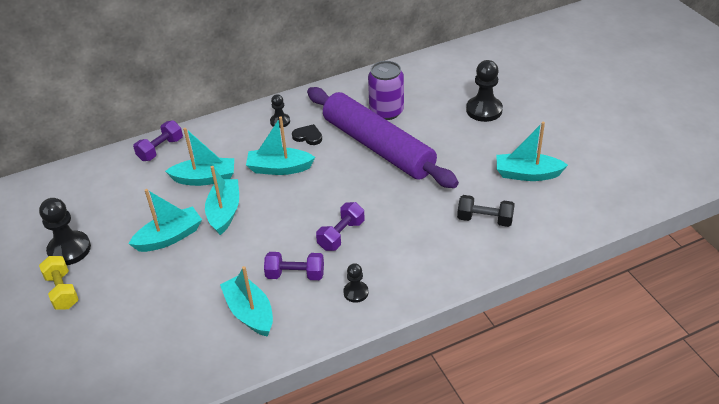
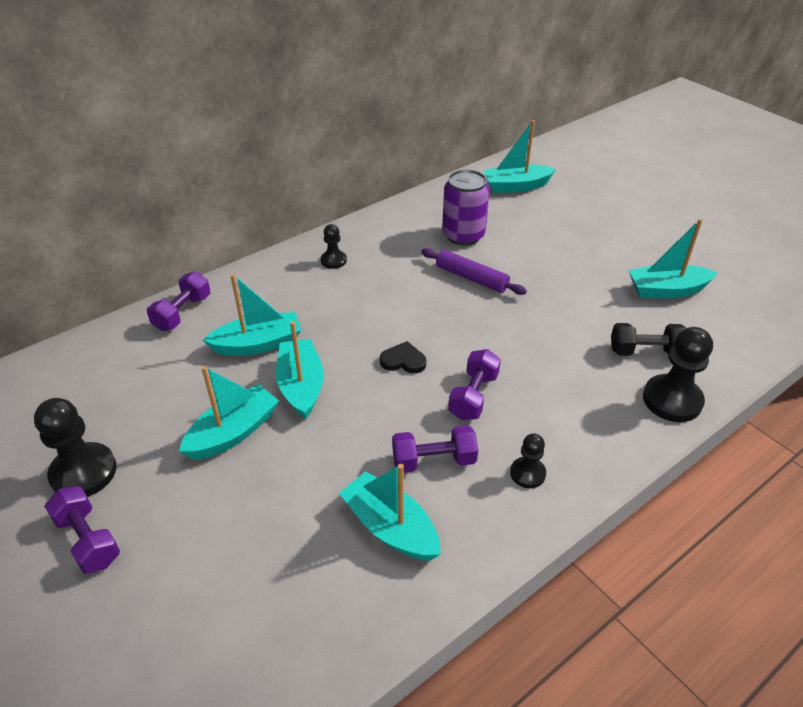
camera: 15 degrees left, 0 degrees up
(62, 291) = (88, 540): yellow dumbbell -> purple dumbbell
(279, 168) = (355, 319): turquoise boat -> turquoise boat (516, 186)
(308, 136) = (377, 275): black heart -> black heart (403, 360)
(378, 147) = (471, 278): purple rolling pin -> purple rolling pin, size x0.45
(484, 110) = (578, 222): black pawn -> black pawn (672, 400)

